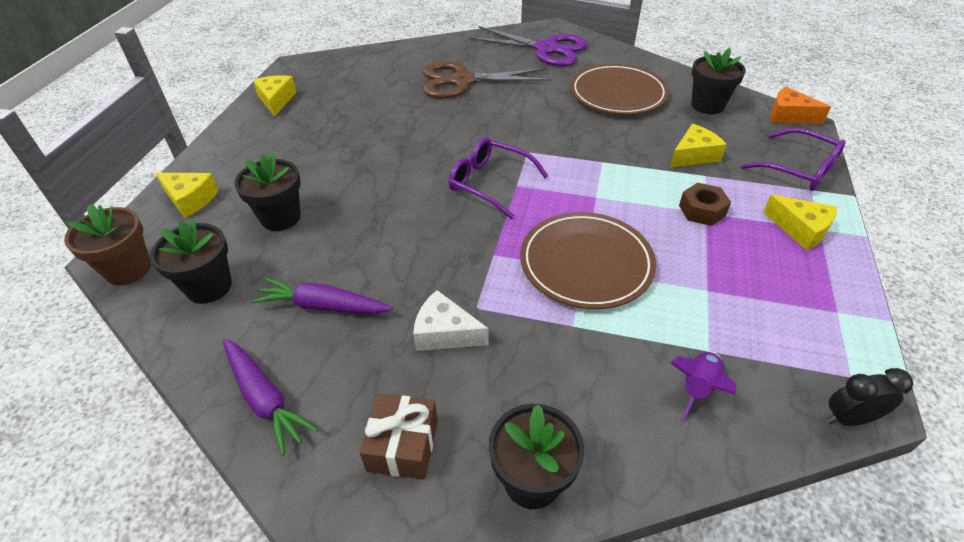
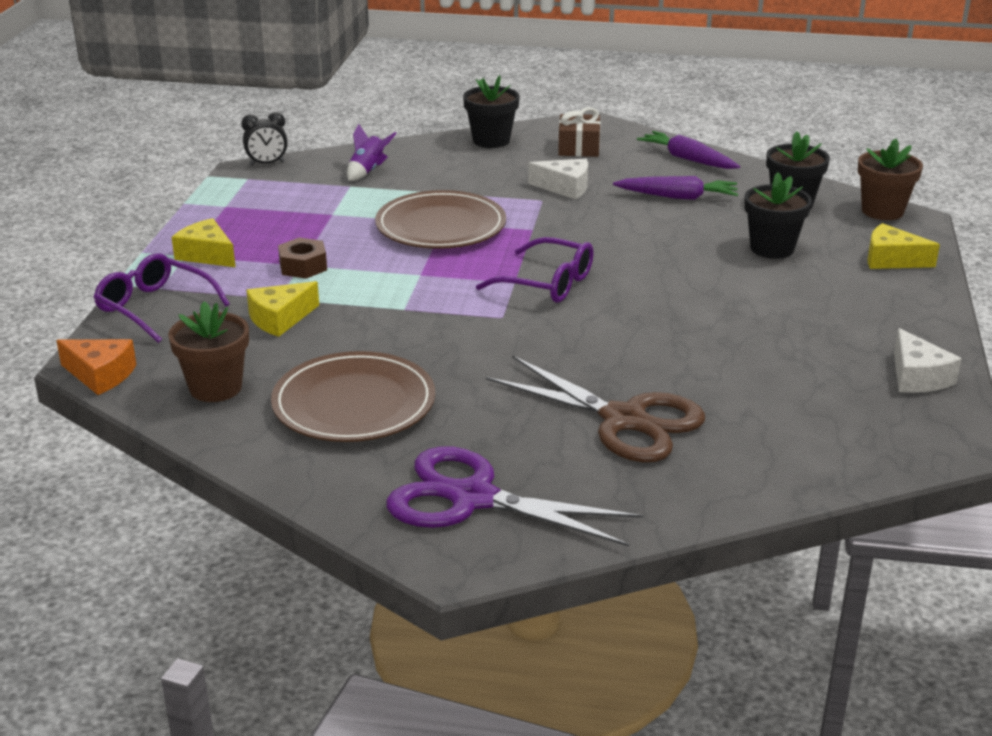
camera: 175 degrees right, 15 degrees down
(276, 100) = (917, 377): yellow cheese -> white cheese
(462, 81) = (624, 420): brown scissors -> brown scissors turned 45 degrees clockwise
(707, 105) = (215, 388): black flower pot -> brown flower pot

